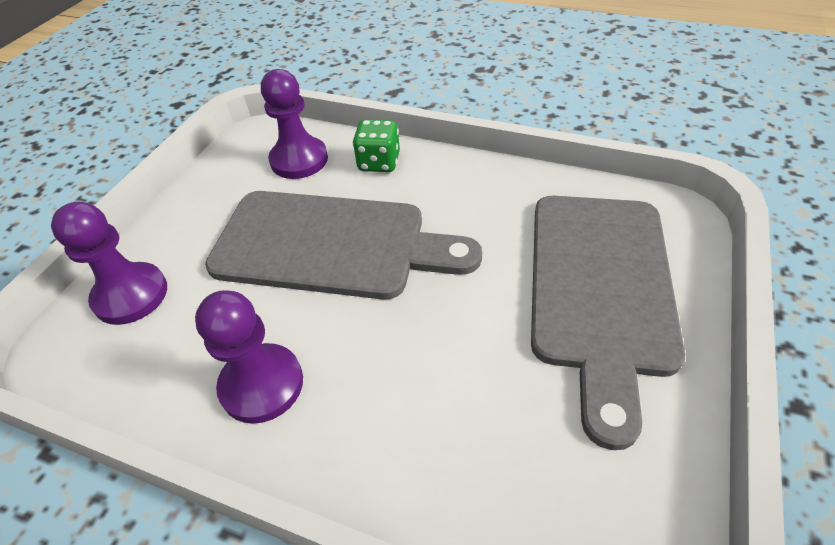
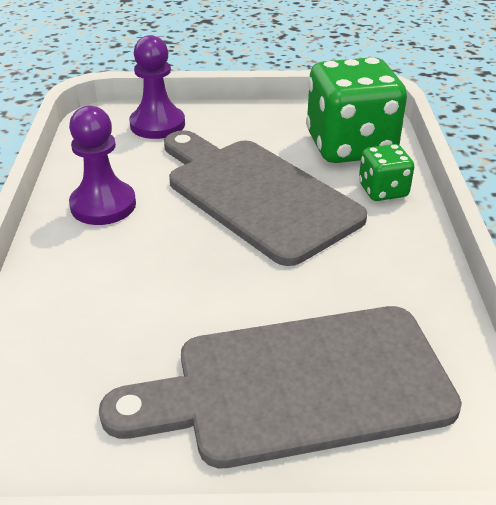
camera: 65 degrees right, 10 degrees down
(299, 160) = (350, 146): purple pawn -> green dice
(330, 245) = (256, 194): grey cutting board -> grey cutting board turned 150 degrees clockwise

